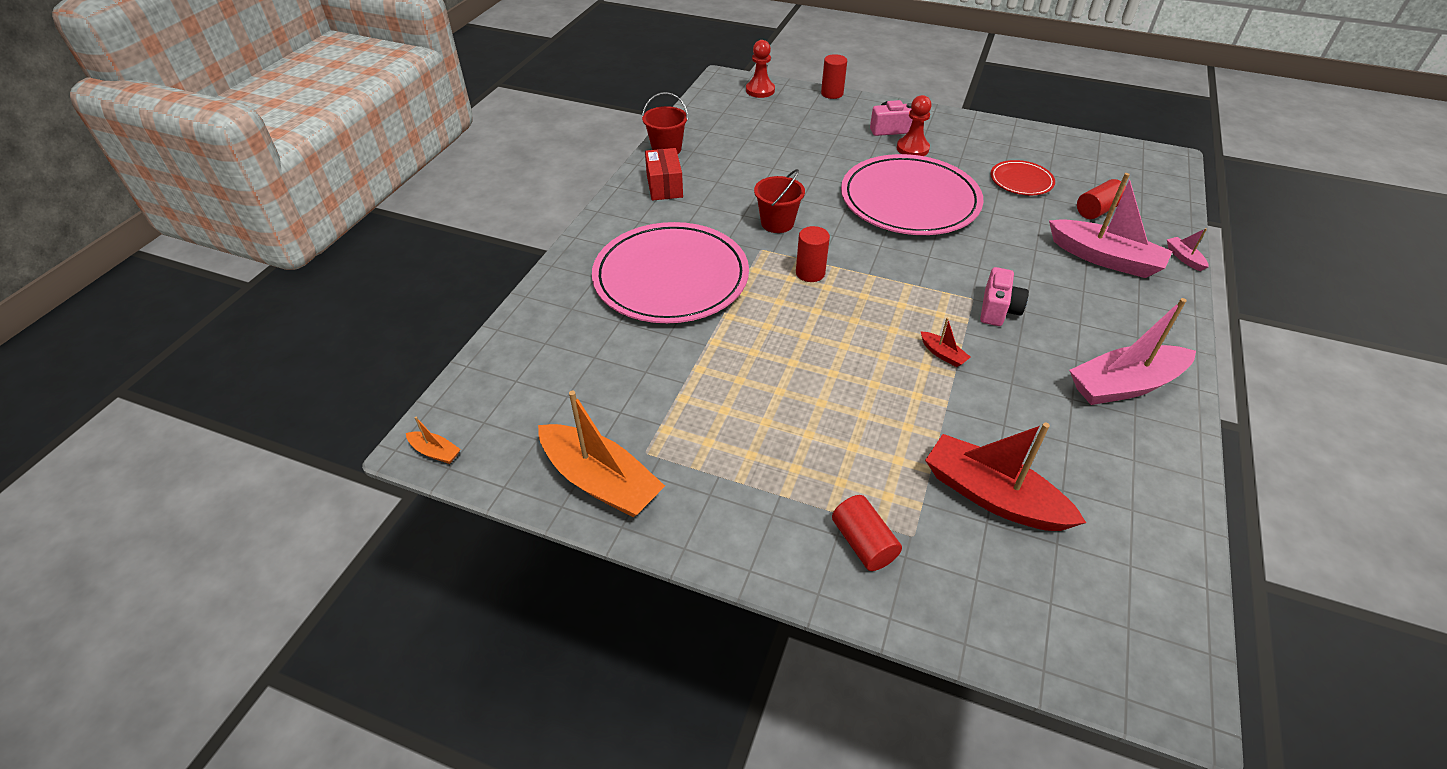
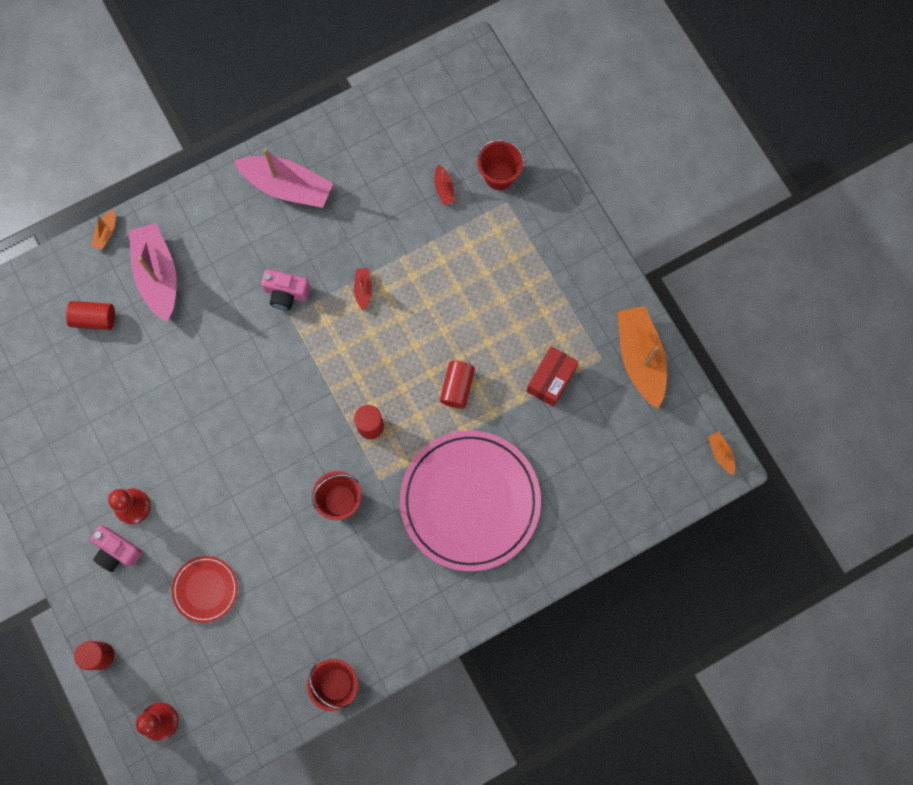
camera: 140 degrees left, 30 degrees up
(664, 186) = (384, 624): red box -> red box (551, 380)
(863, 543) = (535, 217): red cylinder -> red cylinder (457, 387)
(909, 200) = (214, 444): pink plate -> none
(955, 558) = (499, 176): none -> red bucket
(992, 496) = (444, 189): red boat -> red boat, size x0.43
(998, 310) = (286, 293): pink camera -> pink camera turned 135 degrees counterclockwise
(1021, 181) = (102, 394): red plate -> red plate (205, 589)
(1184, 258) = (106, 233): pink boat -> orange boat

